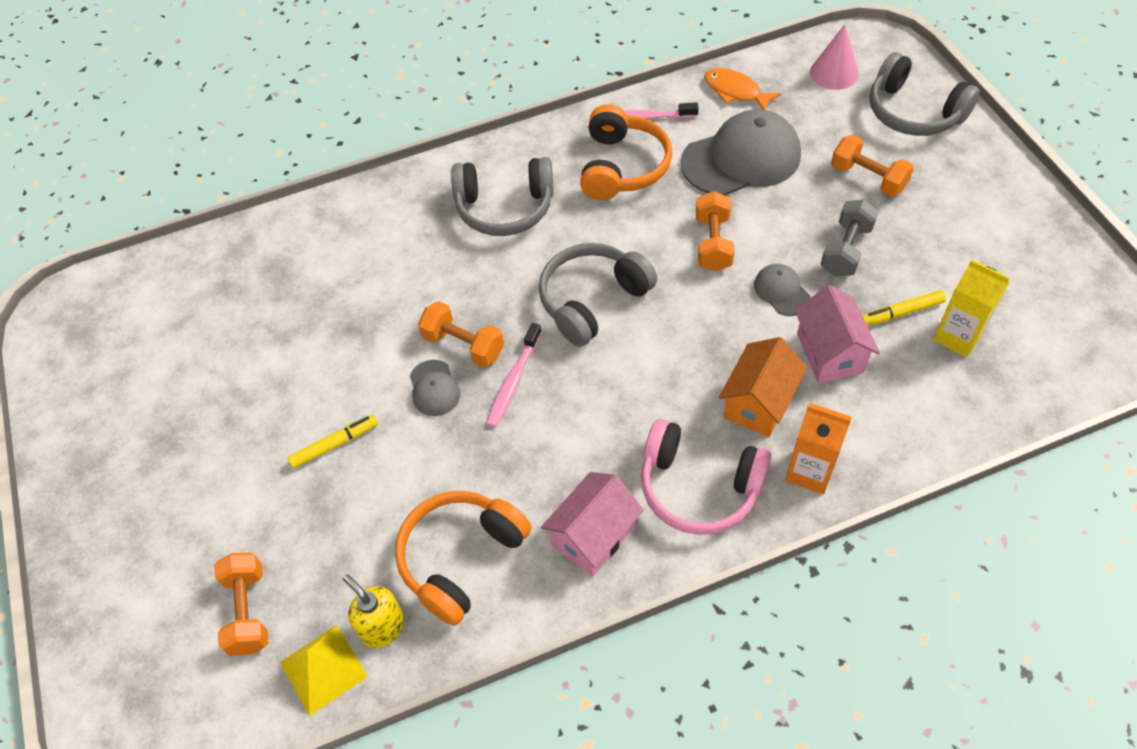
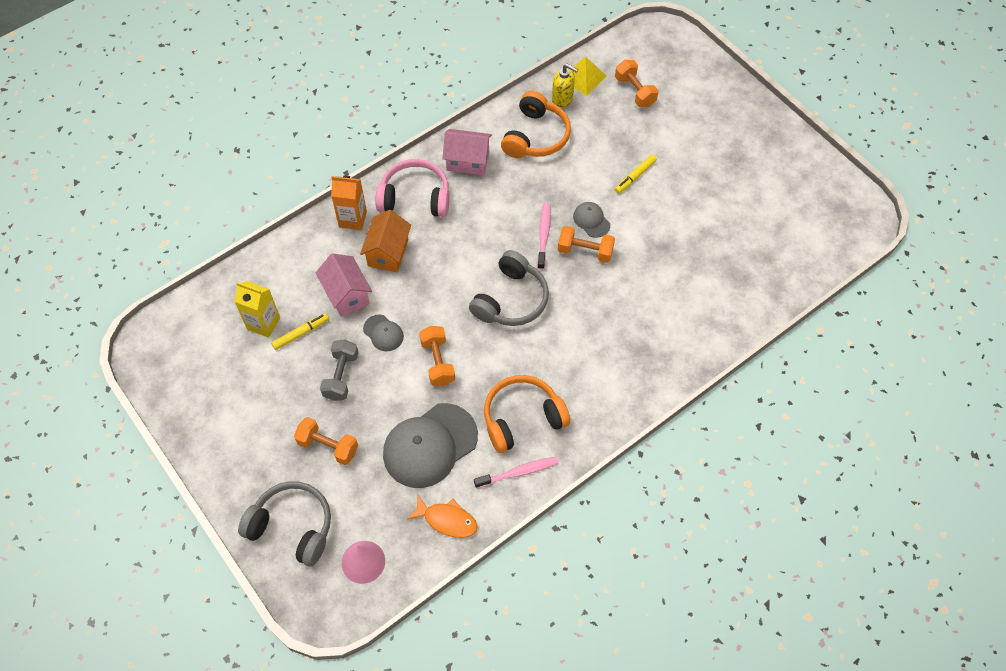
camera: 160 degrees right, 5 degrees up
(505, 208) = (599, 361): grey headphones -> none
(593, 536) = (468, 161): pink house -> pink house turned 75 degrees clockwise
(623, 166) = (522, 418): orange headphones -> orange headphones turned 75 degrees clockwise

